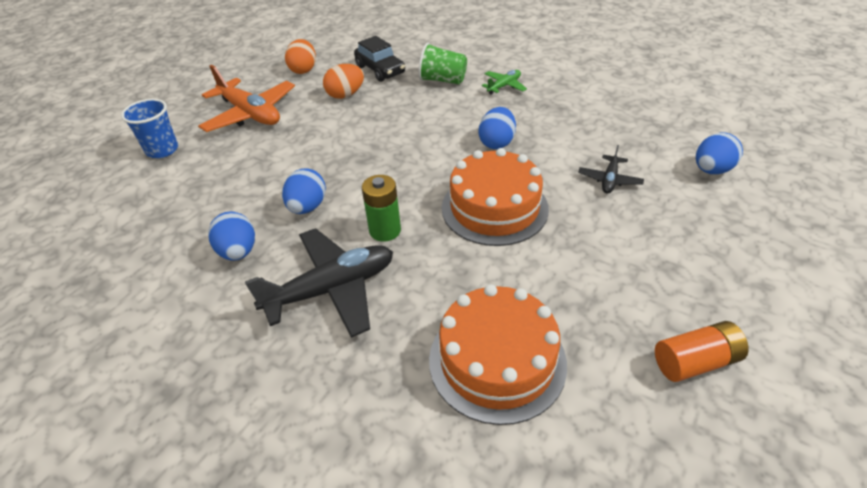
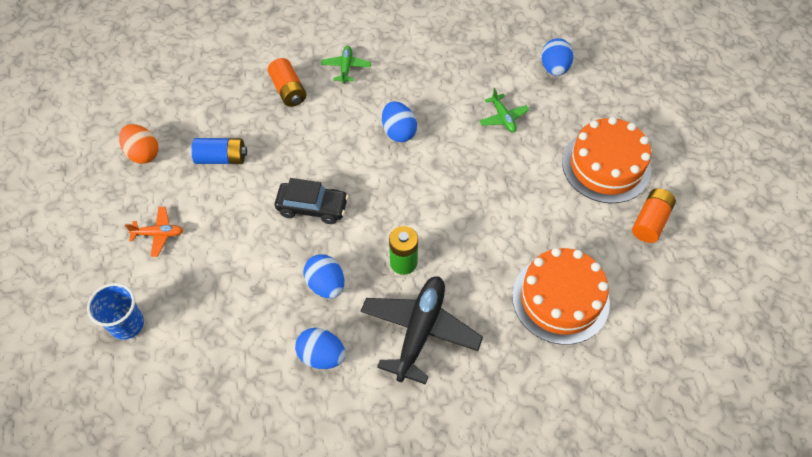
camera: 45 degrees left, 15 degrees up
(250, 114) = (158, 234): orange plane -> orange plane, size x0.49
(345, 95) = (221, 158): orange egg -> blue battery
(380, 70) = (219, 110): black car -> black car (312, 207)
(442, 80) = (288, 90): green cup -> orange battery
(494, 208) = (454, 192): orange cake -> orange cake (606, 166)
(609, 180) = (503, 117): black plane -> green plane

